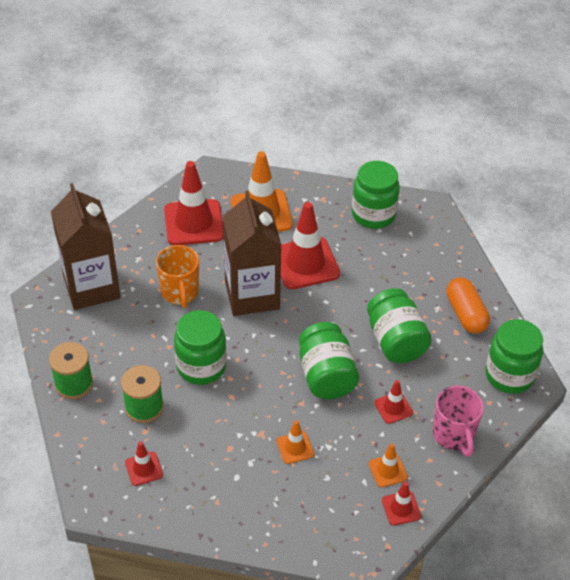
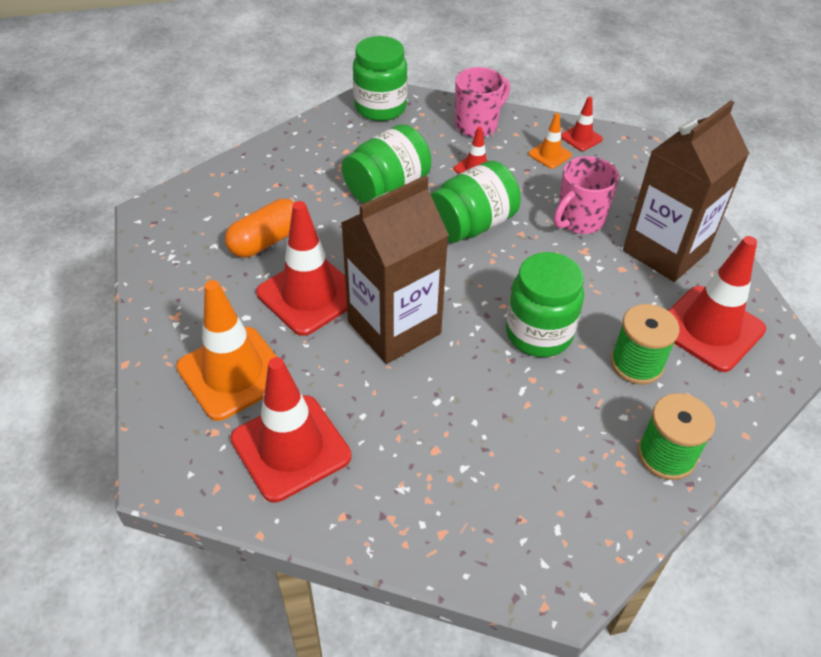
camera: 115 degrees left, 0 degrees up
(91, 287) = (495, 523): brown carton -> brown carton (665, 251)
(144, 469) = (710, 328): red traffic cone -> red traffic cone, size x2.07
(180, 293) = (437, 405): orange mug -> none
(295, 447) = (579, 221): orange traffic cone -> pink mug
(373, 215) = (187, 258): green jar -> none
(466, 314) = (316, 149): orange capsule -> orange capsule (266, 241)

